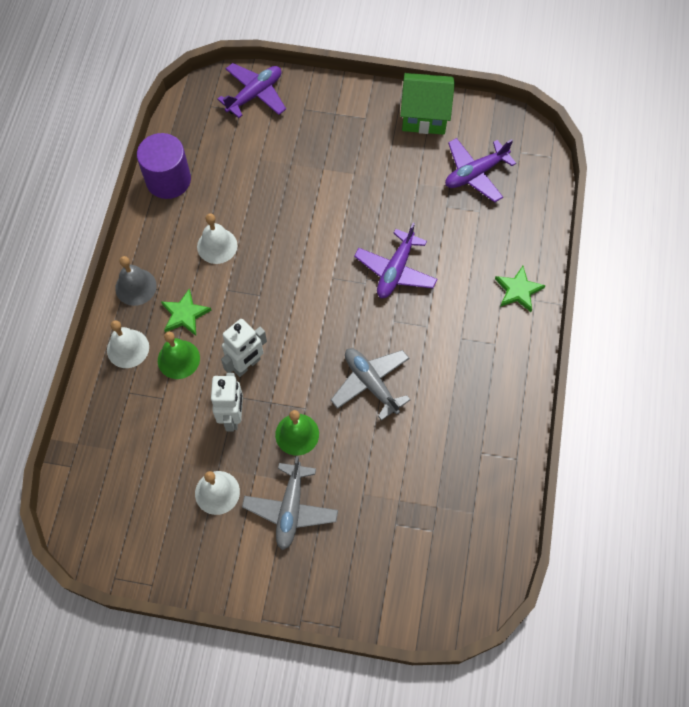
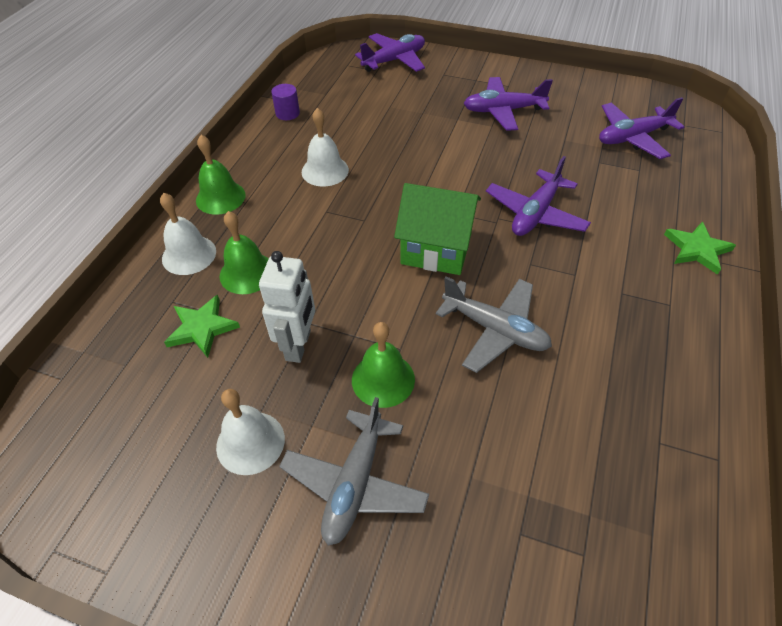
camera: 10 degrees right, 15 degrees down
(135, 287) = (220, 197): grey bell -> green bell
(168, 180) = (287, 113): purple cylinder -> purple cylinder, size x0.49
(185, 314) = (269, 229): green star -> green star (202, 328)
(247, 365) = (332, 289): white robot -> none
(362, 153) = (503, 111): none -> purple plane
(371, 383) = (495, 330): grey plane -> grey plane turned 150 degrees clockwise
(424, 115) = (573, 88): green house -> green house (436, 249)

